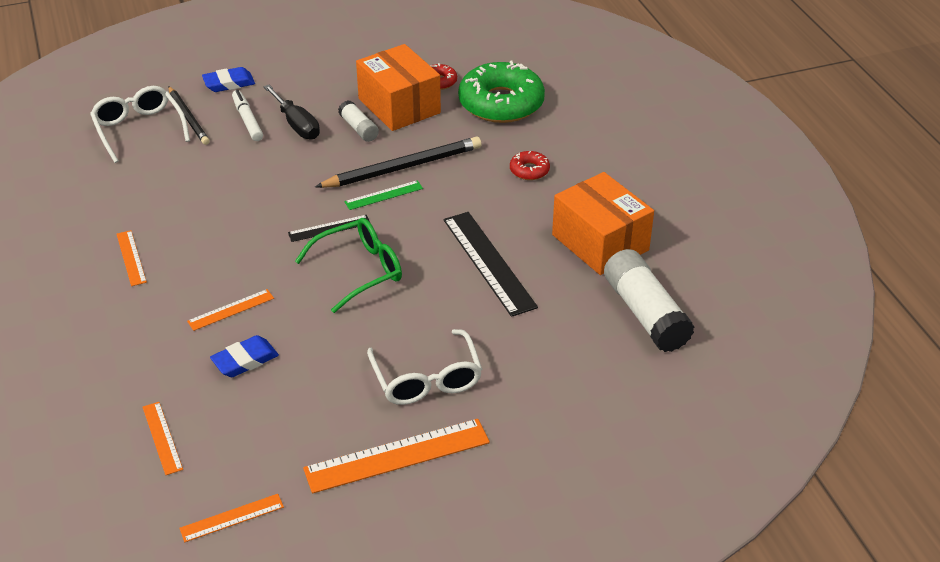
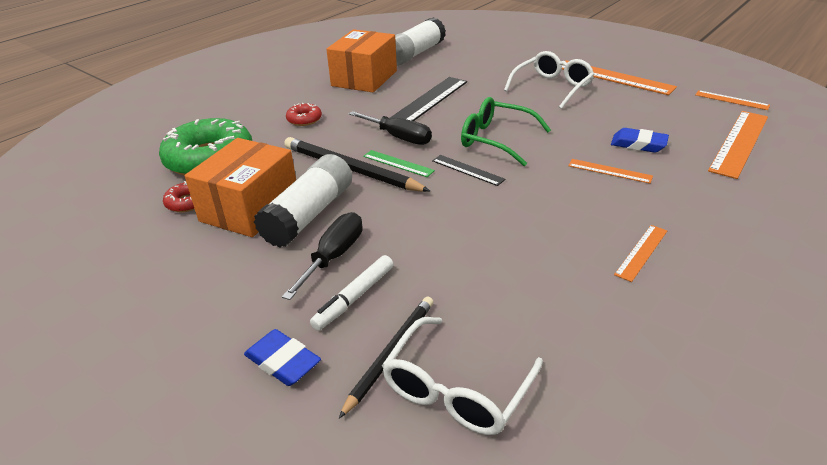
camera: 120 degrees left, 5 degrees down
(162, 438) = (739, 143): orange ruler -> orange ruler, size x1.89
(358, 128) = (309, 215): white glue stick -> white glue stick, size x1.86
(430, 213) = (399, 137): none -> black screwdriver

